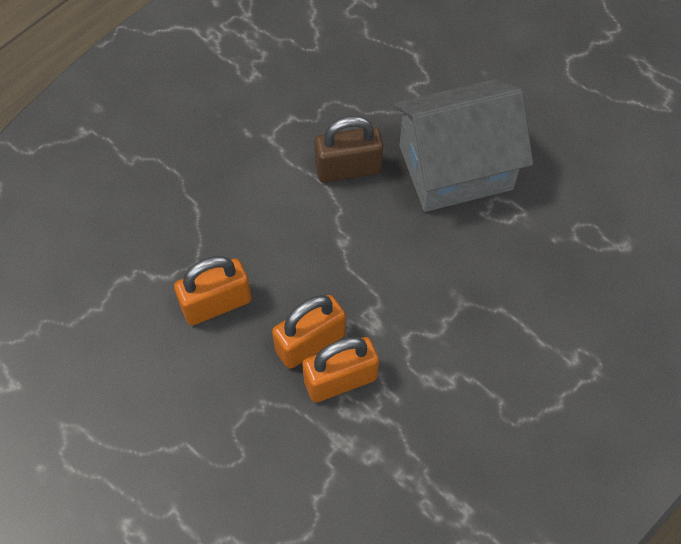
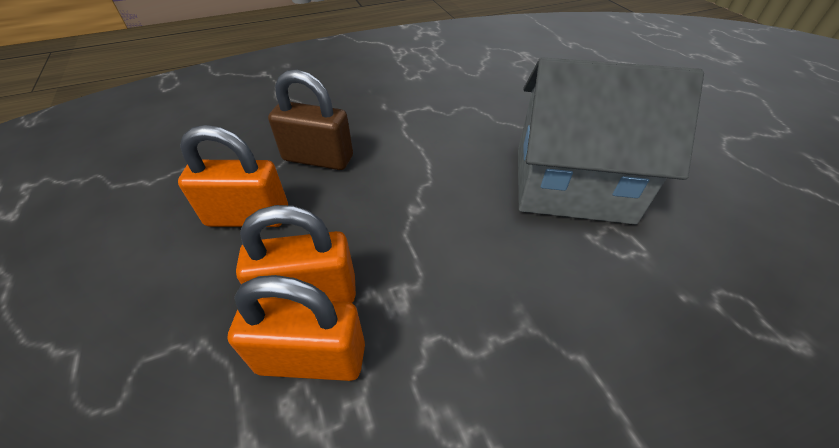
camera: 25 degrees right, 15 degrees down
(348, 168) = (457, 153): brown padlock -> brown padlock (318, 158)

